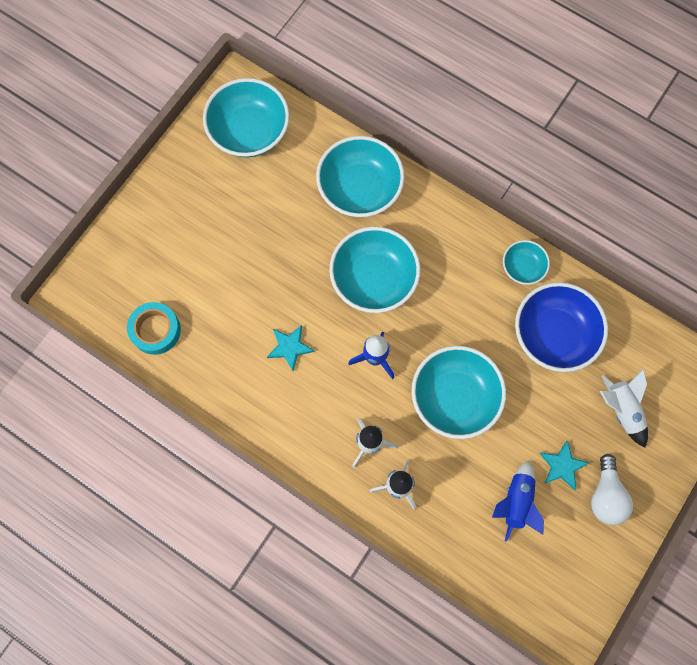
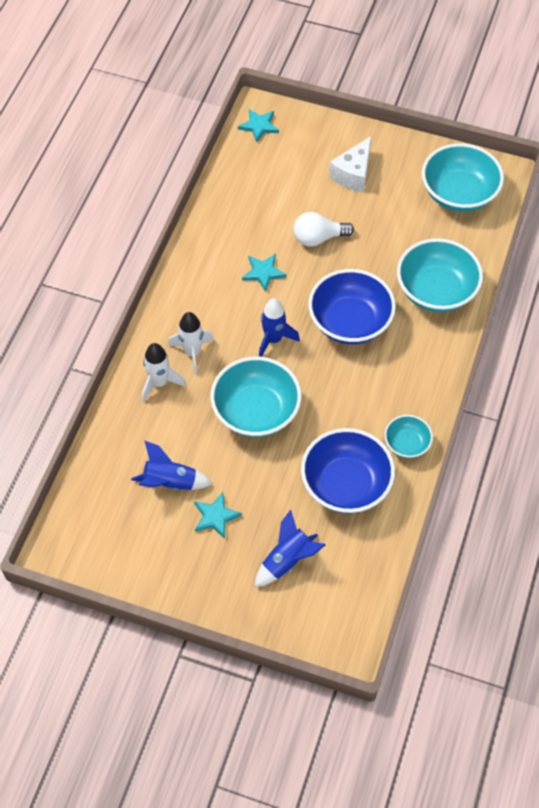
camera: 75 degrees right, 15 degrees down
(92, 301) = (259, 126): none -> turquoise star
(156, 330) = (247, 174): turquoise tape -> none
(191, 223) = (353, 174): none -> white cheese
(373, 279) = (350, 322): turquoise bowl -> blue bowl
(605, 495) = (197, 560): white light bulb -> white light bulb (318, 238)
(621, 410) = (287, 560): white rocket -> blue rocket

